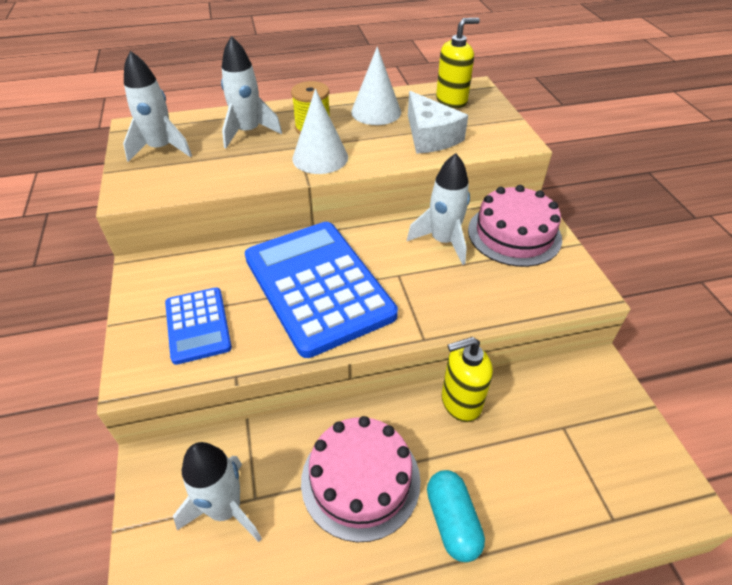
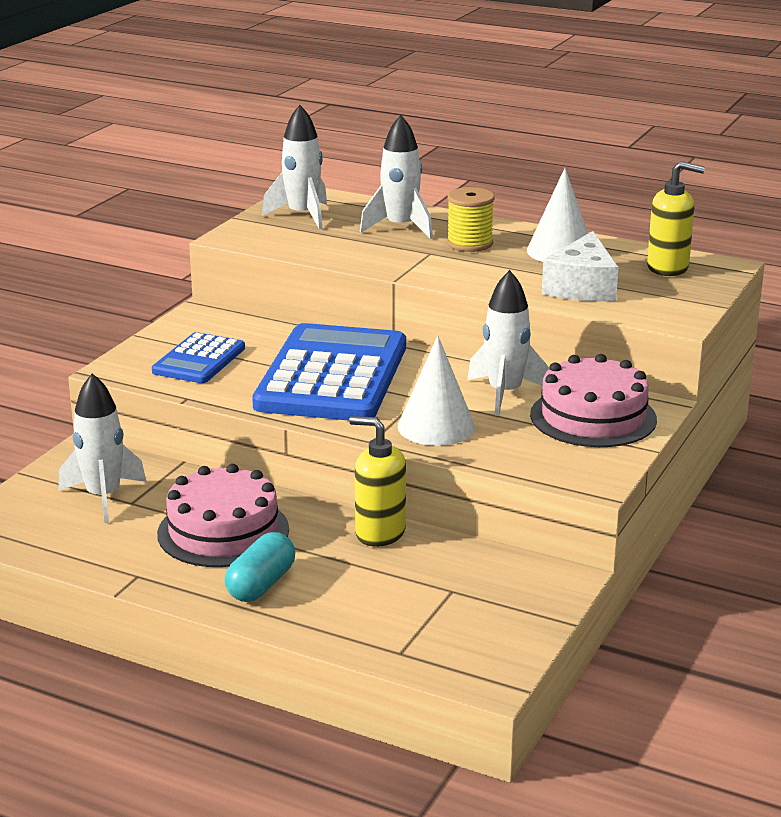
camera: 40 degrees right, 20 degrees down
(320, 157) = (438, 266): white cone -> white cone (436, 427)

